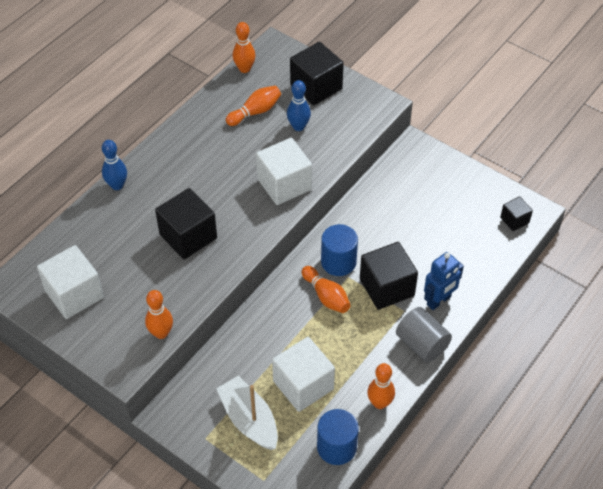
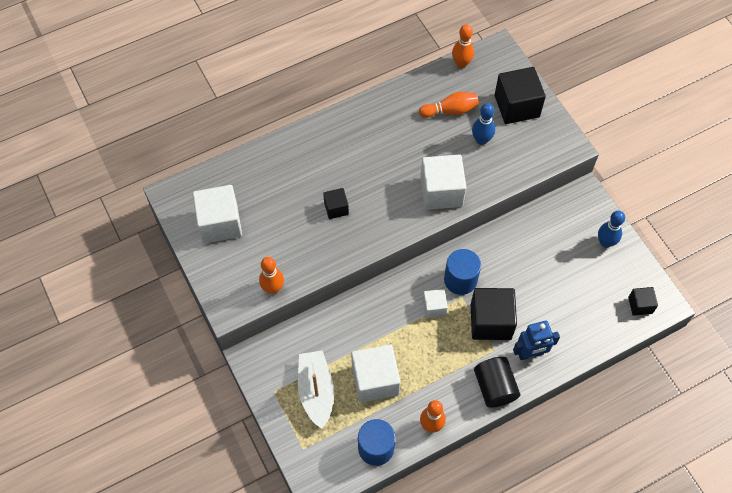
camera: 25 degrees right, 10 degrees up
(117, 185) = (299, 136): blue bowling pin -> blue bowling pin (605, 242)
(188, 236) = (336, 208): black cube -> black cube, size x0.53
(326, 296) = (434, 307): orange bowling pin -> white cube
(422, 344) = (494, 387): grey cylinder -> black cylinder

